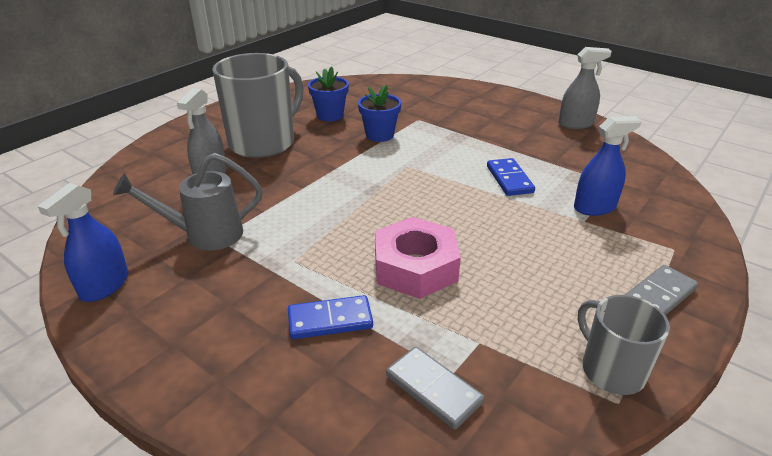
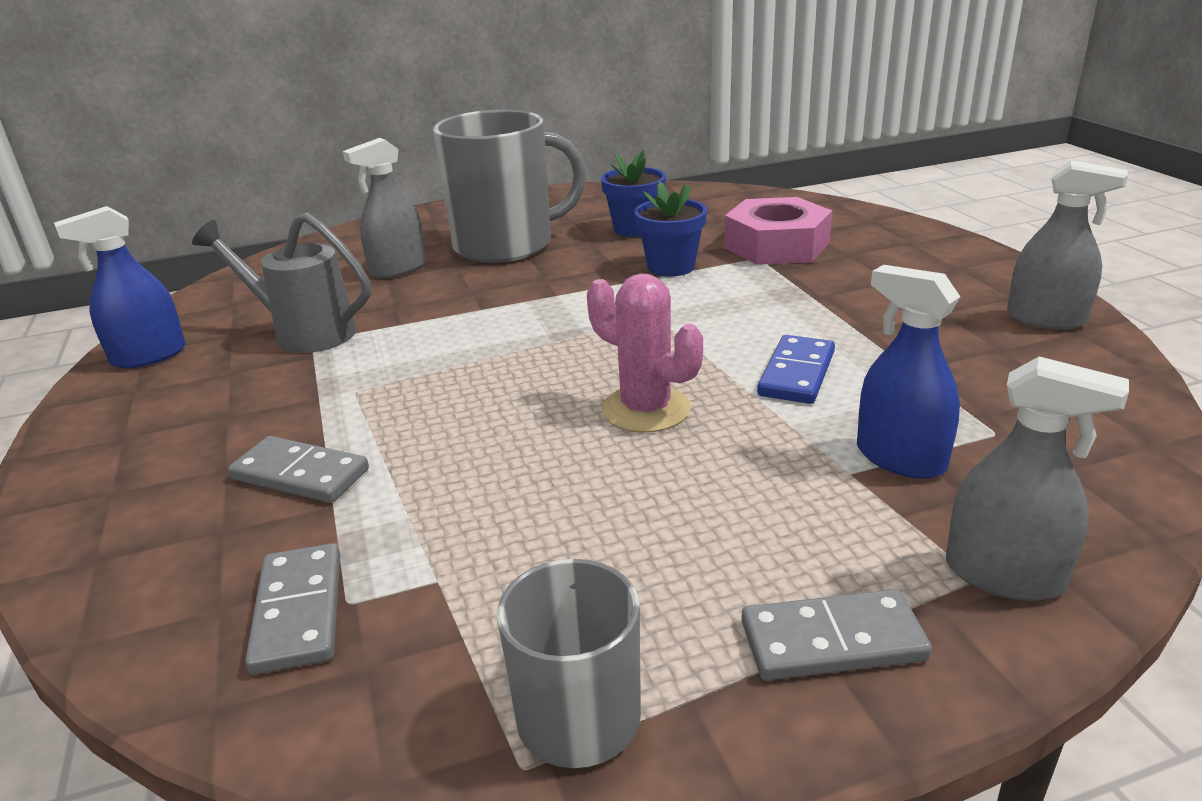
camera: 35 degrees right, 5 degrees down
(330, 320) = (300, 474): blue domino -> grey domino
(415, 267) = (488, 449): pink nut -> pink nut (776, 245)
(465, 219) = (646, 409): none -> pink cactus
(594, 207) = (900, 458): blue spray bottle -> blue spray bottle turned 150 degrees counterclockwise
(680, 244) = (1004, 575): none -> grey spray bottle

